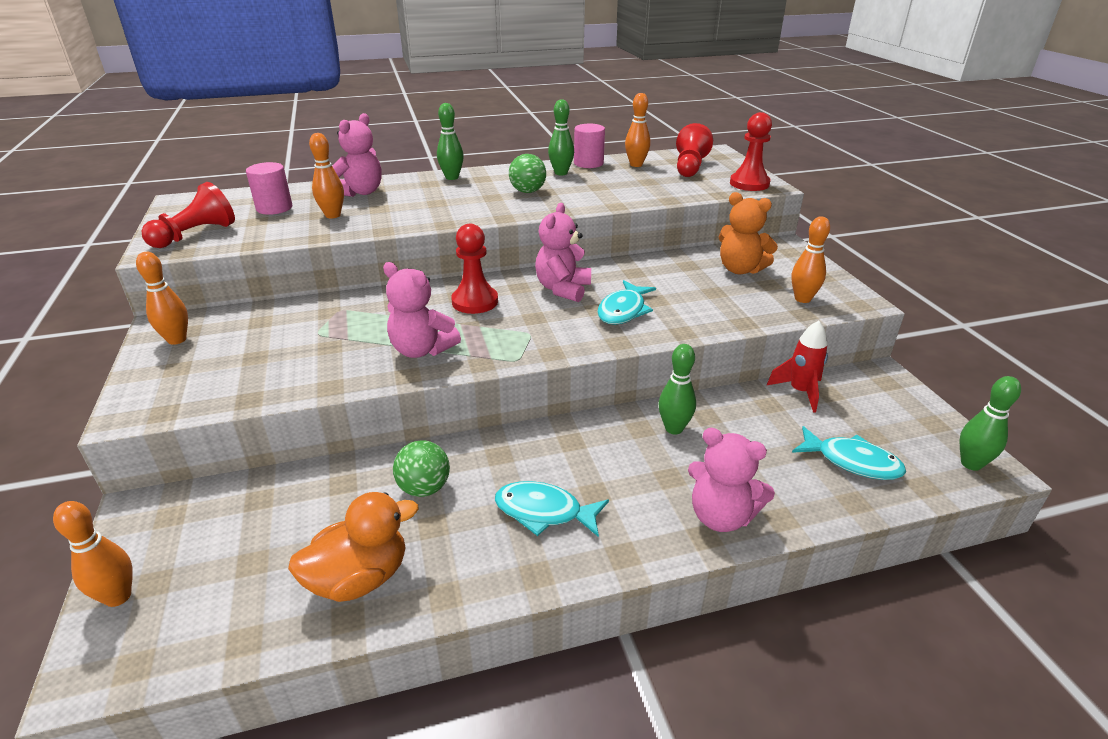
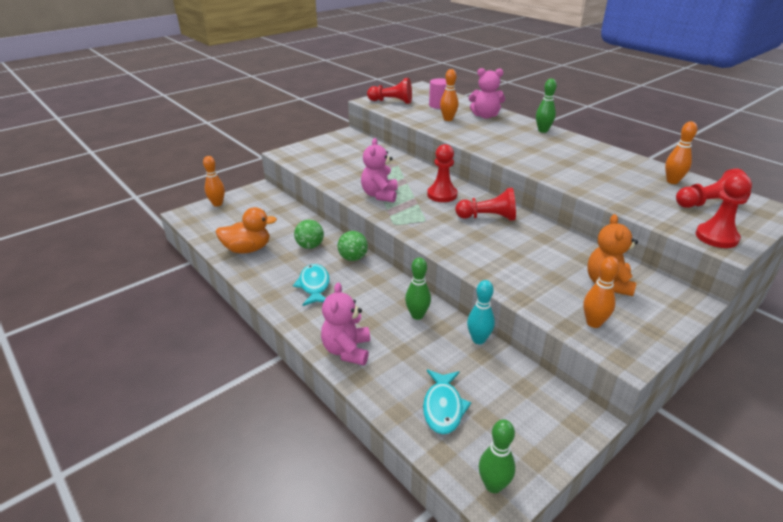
camera: 65 degrees right, 0 degrees up
(177, 340) = (338, 140): orange bowling pin -> none
(359, 578) = (247, 249): orange duck -> orange duck turned 45 degrees counterclockwise
(527, 191) = (556, 157): green ball -> green ball (353, 258)
(561, 173) = (606, 159): green bowling pin -> none
(563, 289) = (488, 217): pink teddy bear -> red pawn
(588, 163) = (642, 164): pink cylinder -> none
(623, 310) = (484, 245): turquoise fish -> none
(742, 396) = (478, 339): none -> turquoise bowling pin
(800, 392) = (511, 369): red rocket -> none

